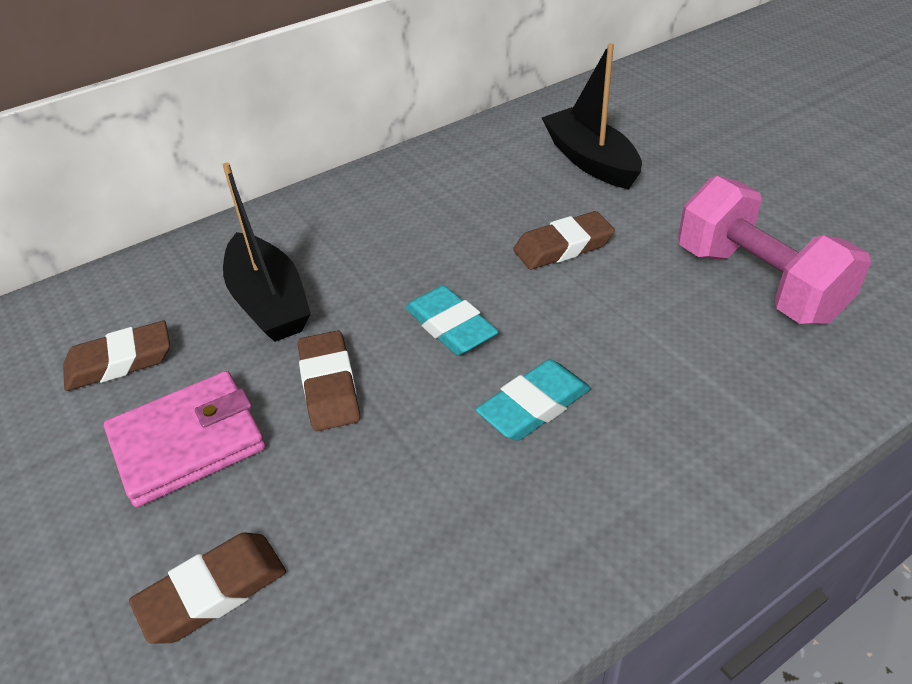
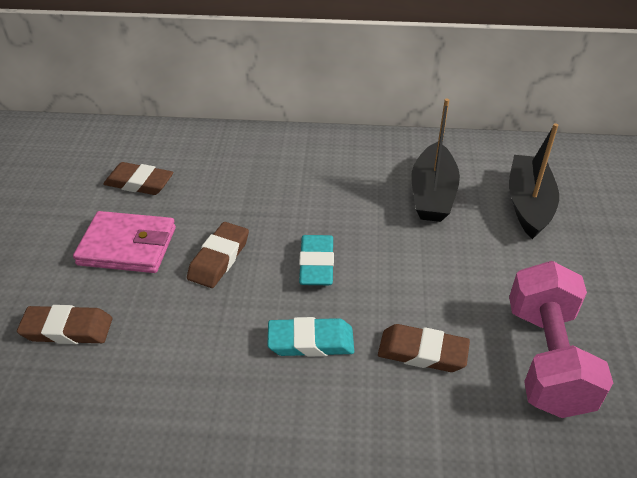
camera: 35 degrees right, 0 degrees up
(269, 302) = (238, 191): black boat -> black boat (432, 194)
(563, 247) = (440, 254): brown eraser -> brown eraser (422, 352)

